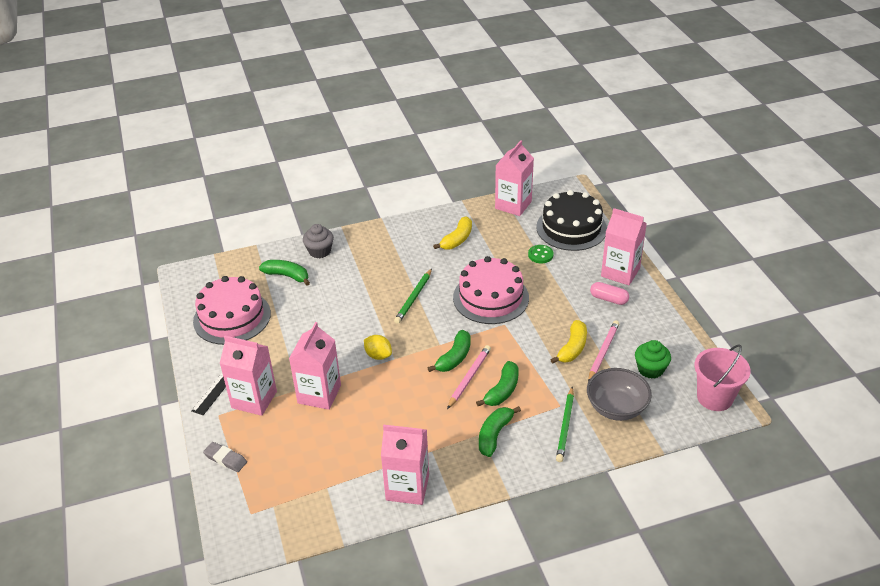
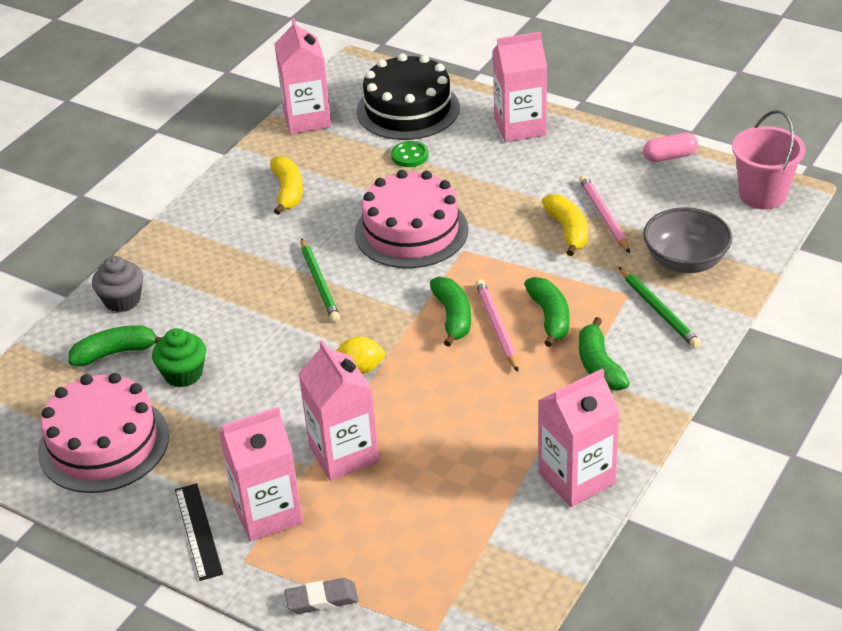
camera: 40 degrees left, 0 degrees up
(609, 299) = (542, 160): pink capsule -> pink capsule (669, 156)
(650, 369) = (671, 205): green cupcake -> green cupcake (183, 374)

